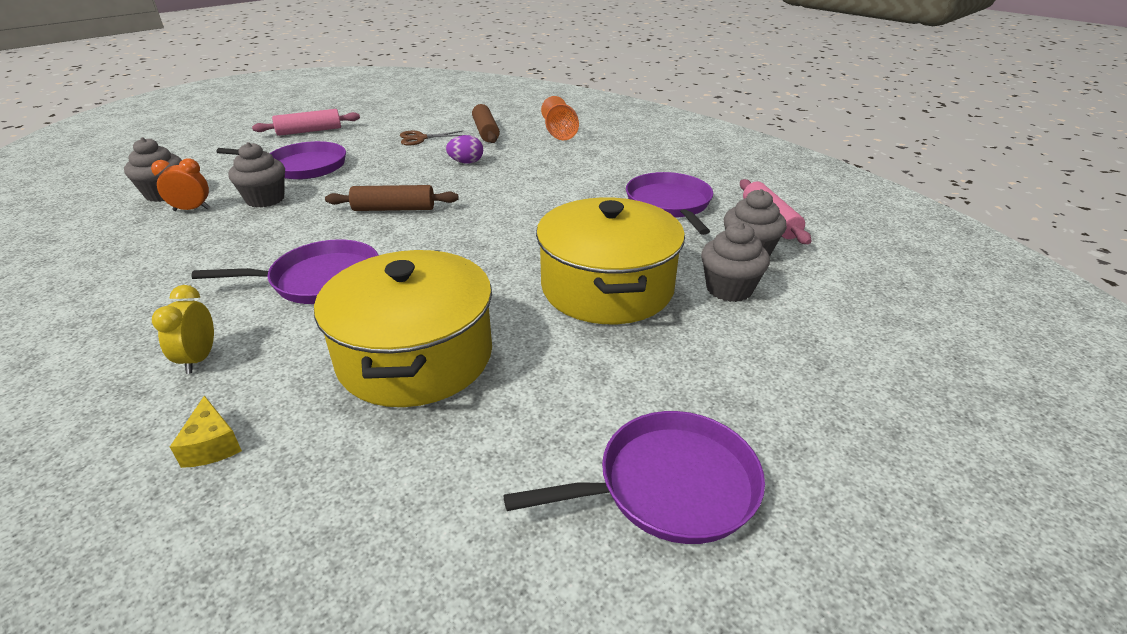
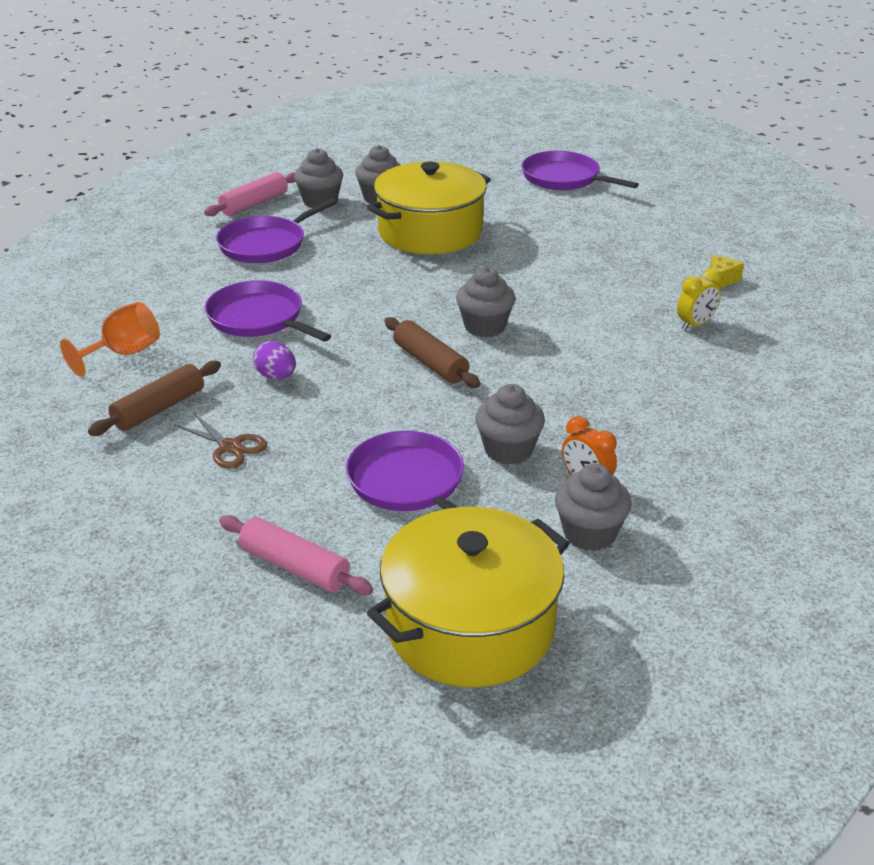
camera: 125 degrees left, 0 degrees up
(320, 280) = (571, 333): purple pan -> purple pan (259, 318)
(399, 246) = (484, 326): none -> grey cupcake
(415, 356) = (583, 261): yellow pot -> yellow pot (470, 626)

